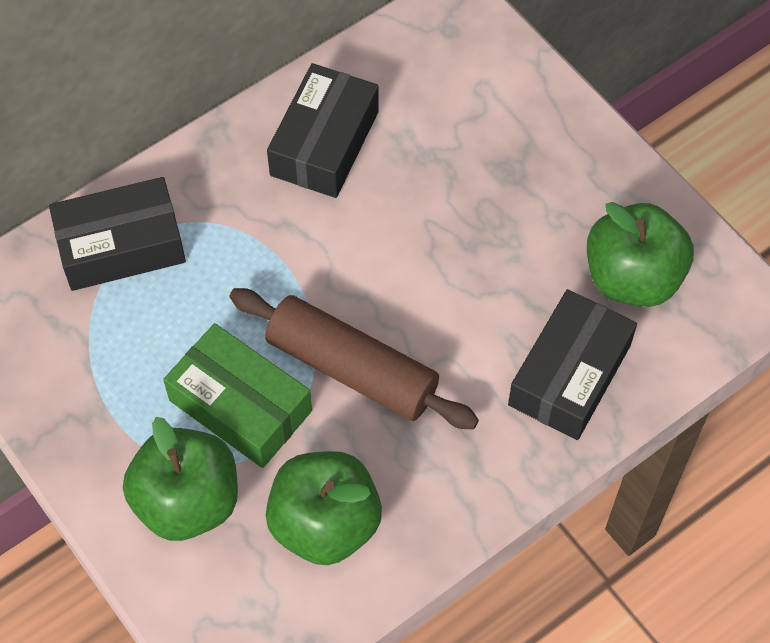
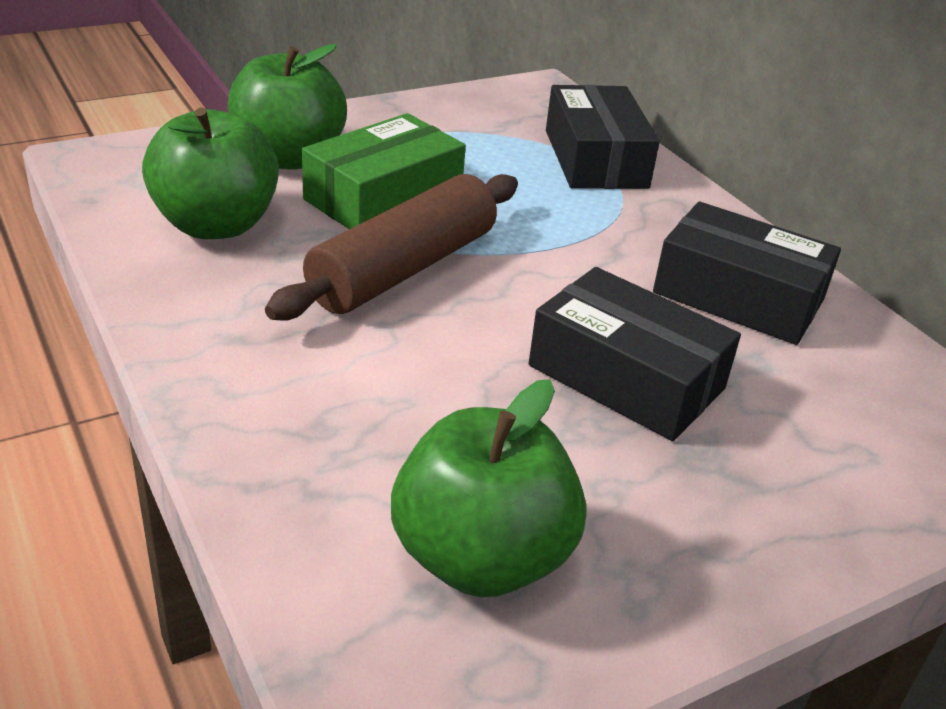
camera: 95 degrees right, 25 degrees down
(569, 375) = (326, 447): black box -> black box (626, 377)

